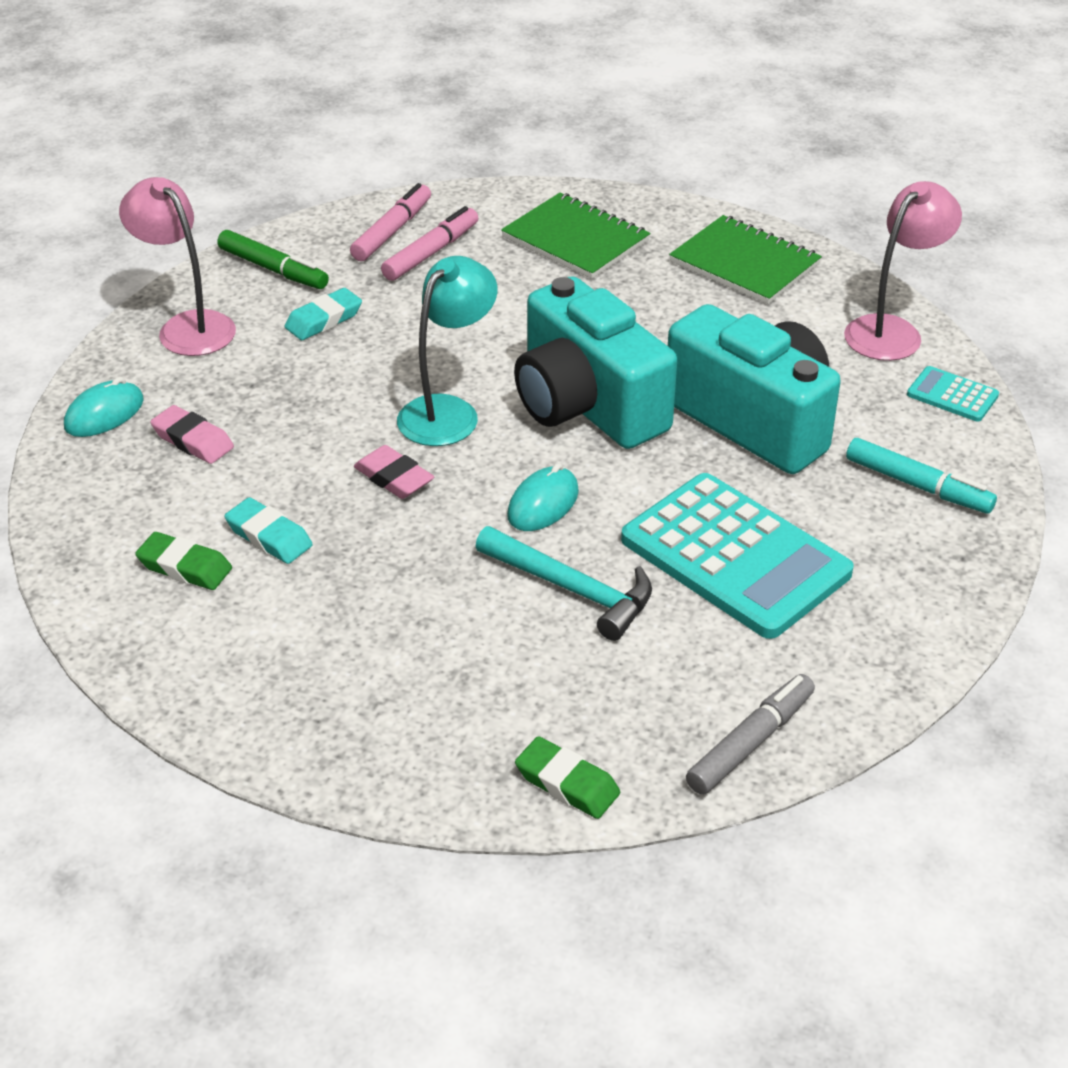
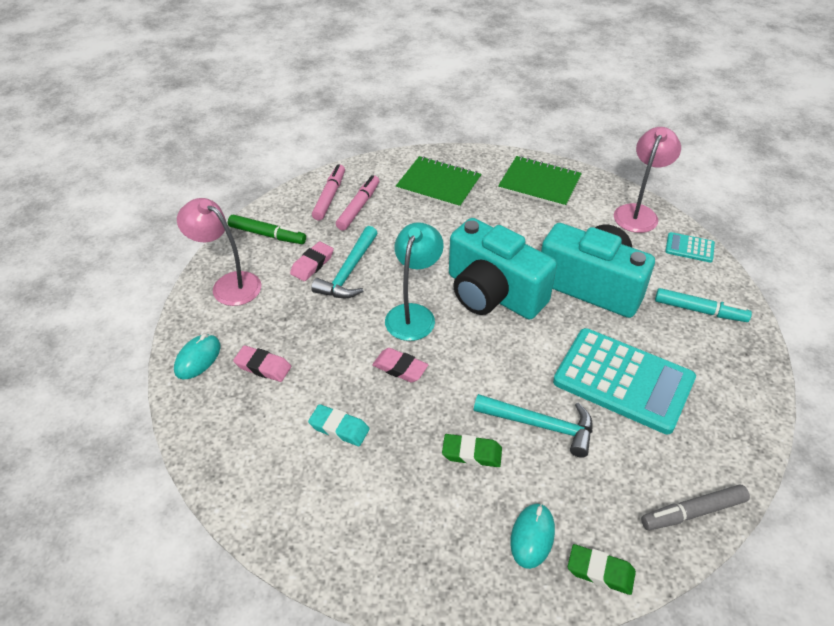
camera: 15 degrees left, 5 degrees up
(185, 567) = (293, 463): green eraser -> green eraser (472, 453)
(324, 320) = (312, 264): turquoise eraser -> pink eraser
(375, 339) = (349, 272): none -> turquoise hammer
(543, 504) = (497, 367): turquoise mouse -> turquoise mouse (532, 536)
(750, 742) = (693, 512): grey marker -> grey marker turned 135 degrees counterclockwise

